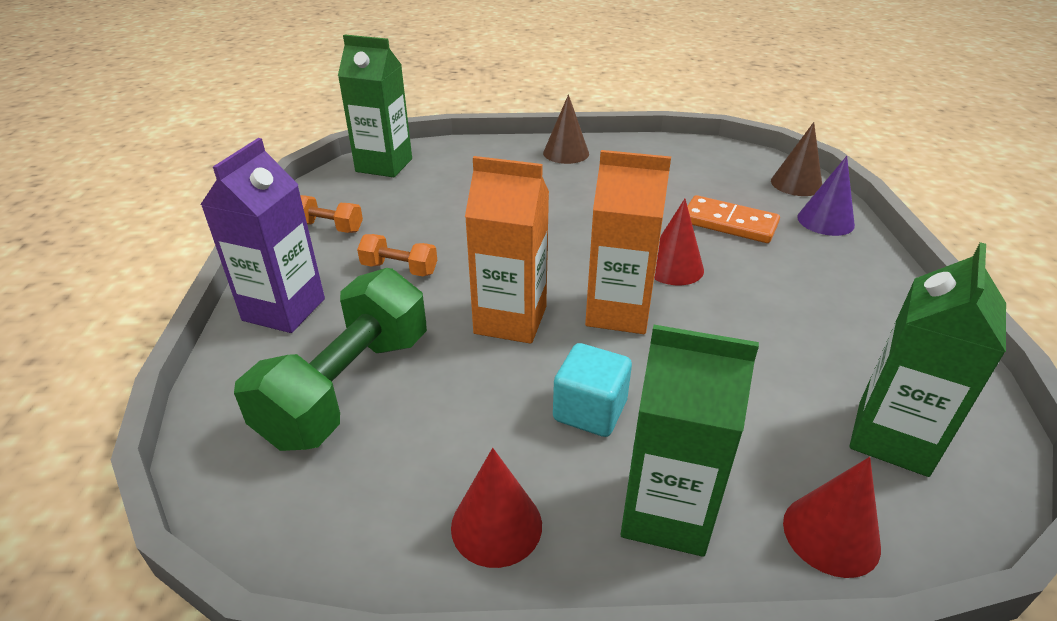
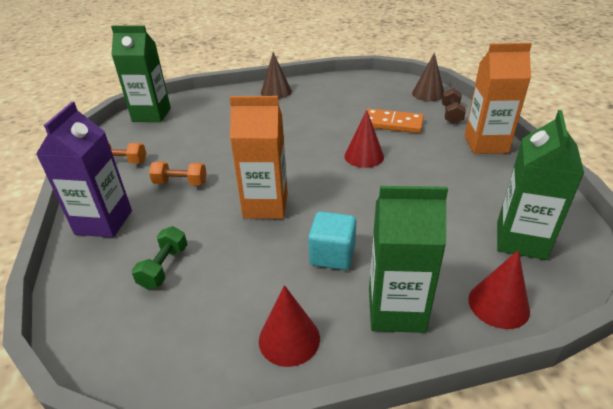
camera: 10 degrees left, 0 degrees up
(348, 387) = (164, 267): green dumbbell -> green dumbbell, size x0.47
(618, 312) = (335, 190): orange carton -> orange carton (485, 144)
(825, 221) = (451, 114): purple cone -> brown dumbbell

